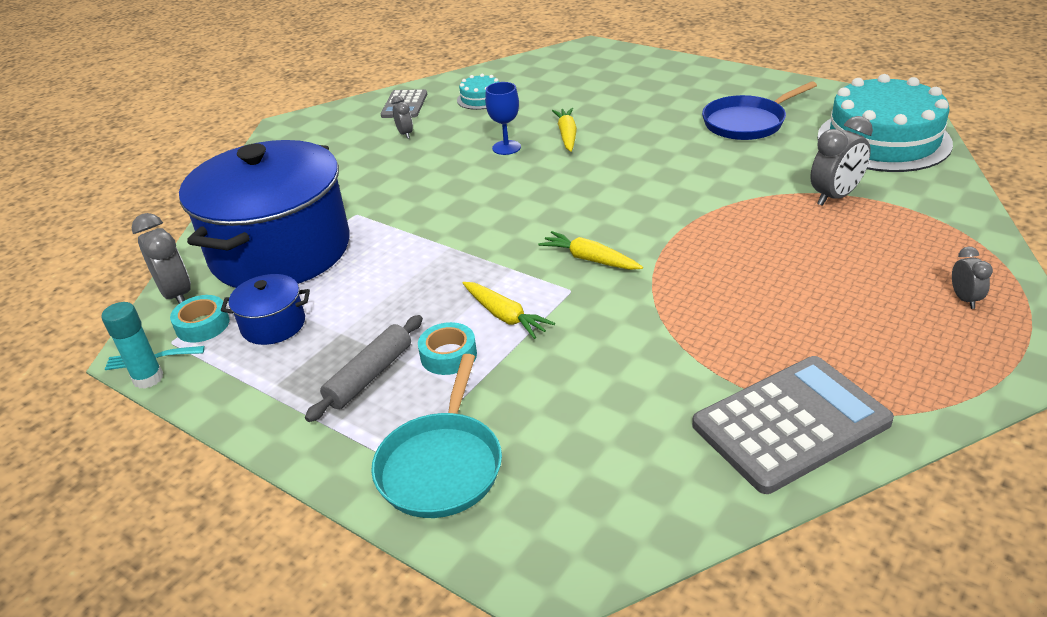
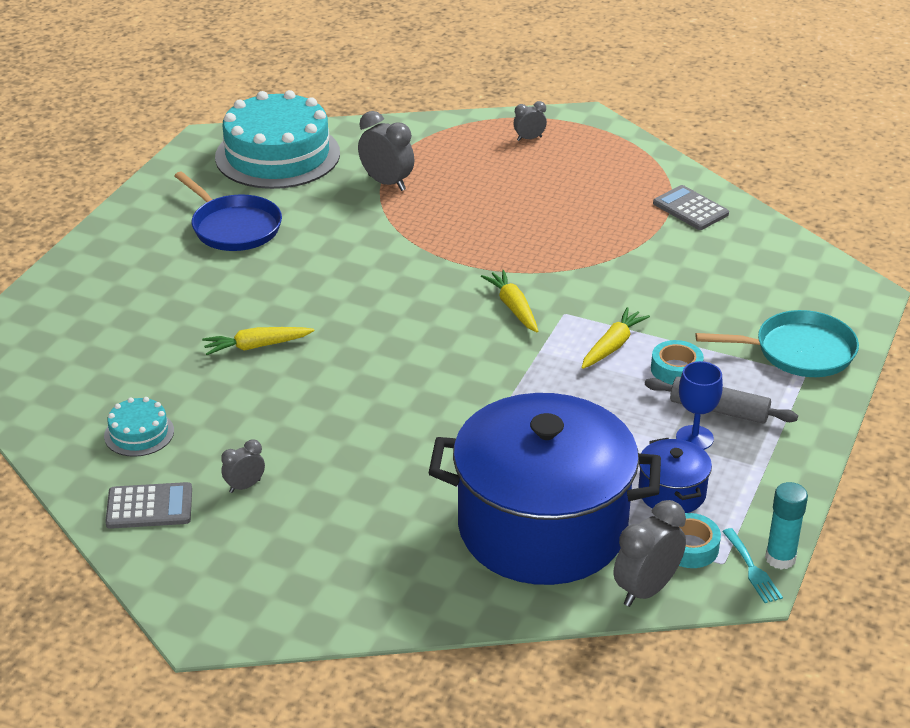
camera: 105 degrees left, 0 degrees up
(506, 147) = (287, 389): blue goblet -> blue goblet (694, 438)
(590, 259) = (513, 307): yellow carrot -> yellow carrot turned 135 degrees clockwise
(791, 424) = (690, 209): grey calculator -> grey calculator, size x0.56

